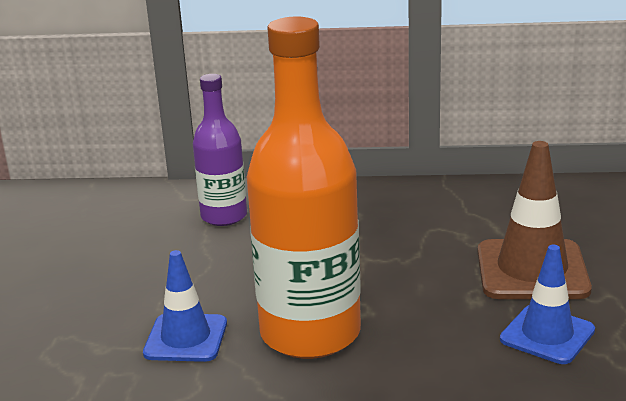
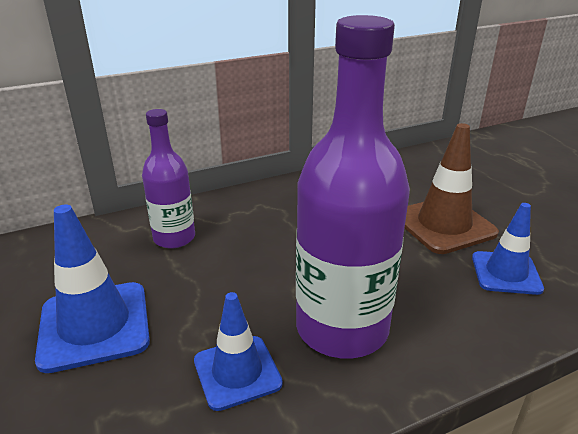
camera: 30 degrees left, 5 degrees up
(100, 272) = (94, 325): none -> blue traffic cone
(310, 333) = (342, 328): orange bottle -> purple bottle

